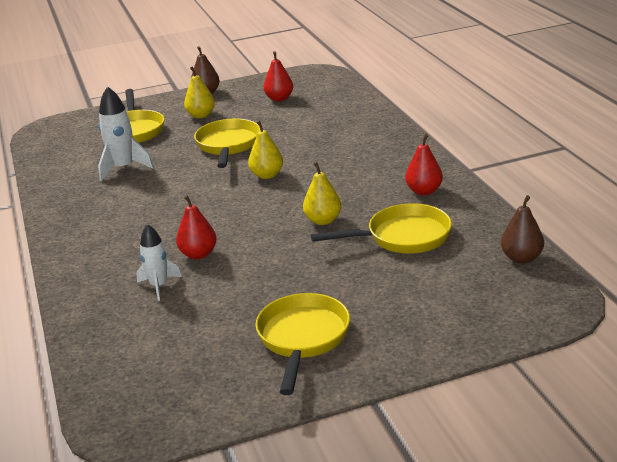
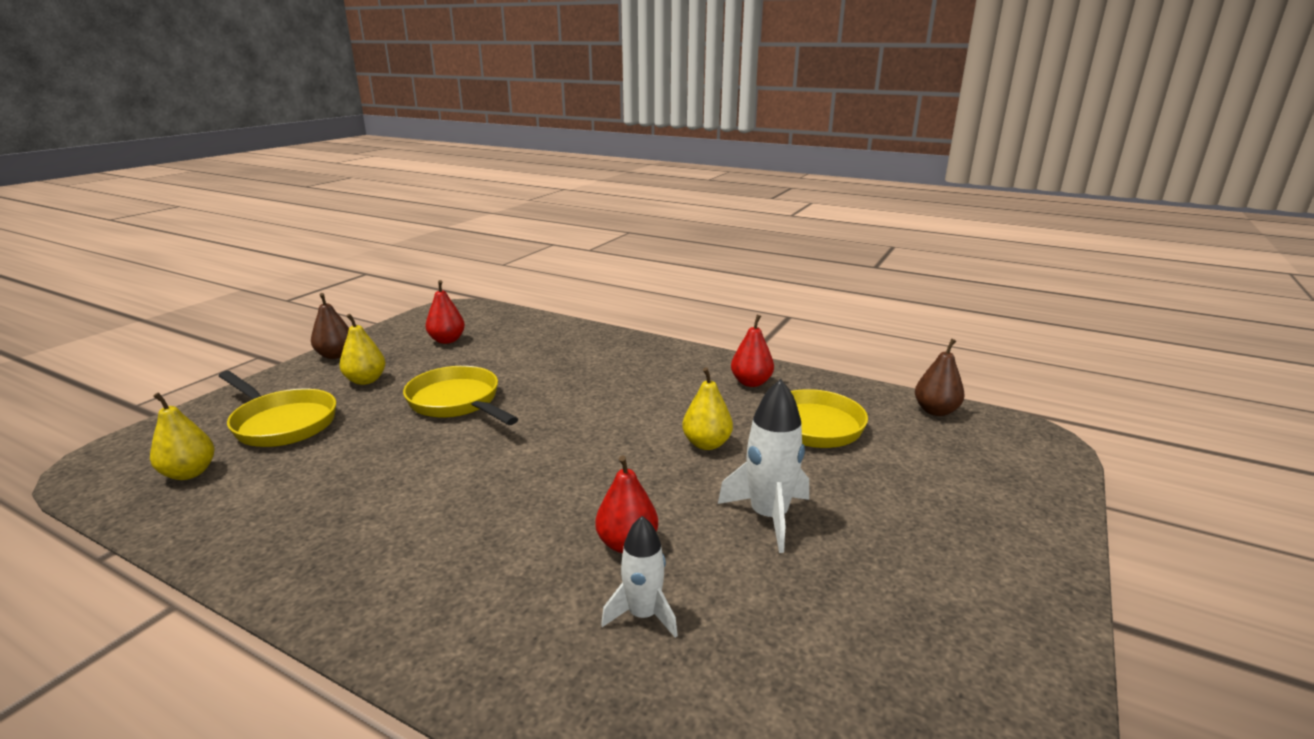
camera: 45 degrees left, 5 degrees down
(123, 168) = (334, 474): white rocket -> white rocket (768, 516)
(267, 175) = (561, 419): yellow pear -> yellow pear (189, 473)
(302, 339) = (926, 588): yellow pan -> none

